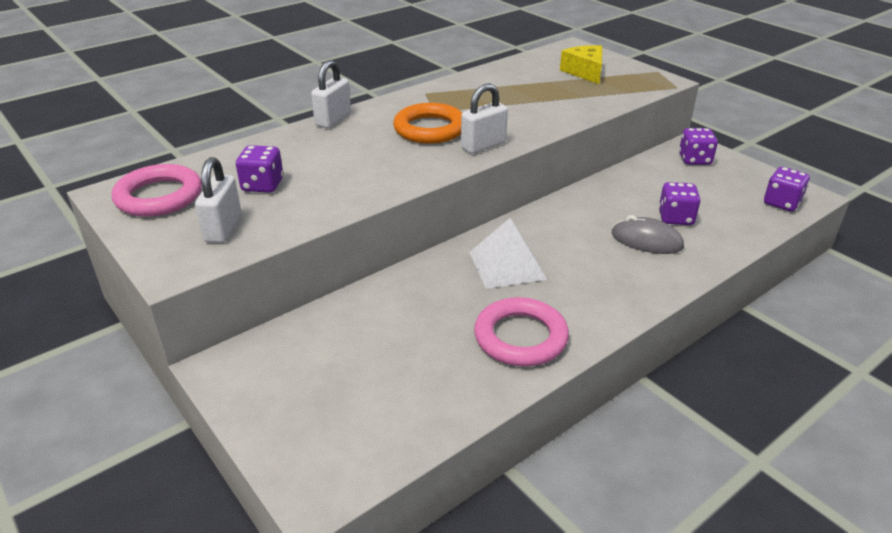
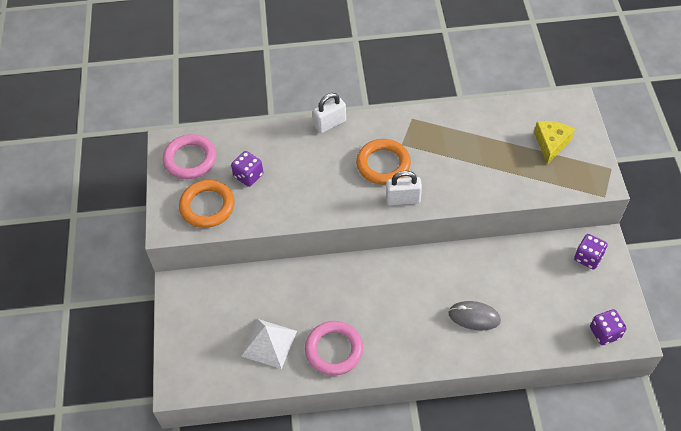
camera: 35 degrees right, 20 degrees up
(223, 228) = (207, 206): white padlock -> orange ring
(507, 265) = (370, 292): white pyramid -> white pyramid (269, 343)
(646, 240) = (474, 317): grey mouse -> grey mouse turned 45 degrees counterclockwise
(675, 218) = (513, 307): purple dice -> none

